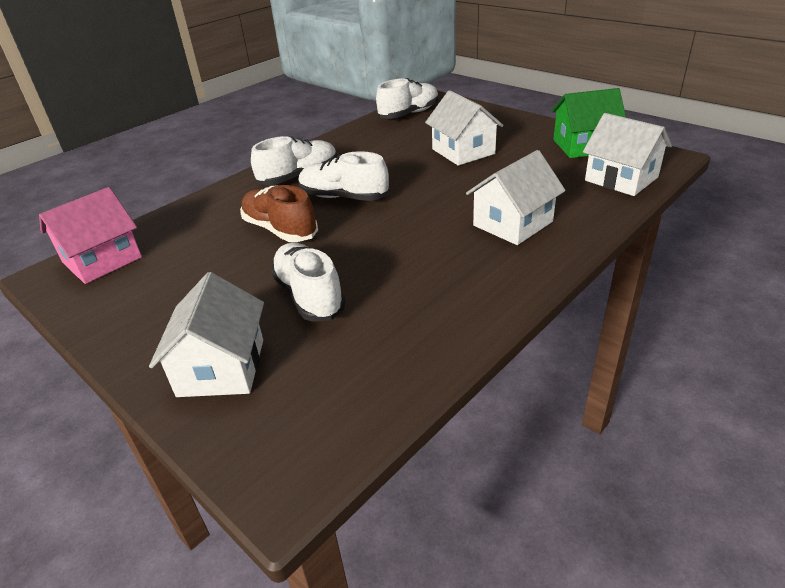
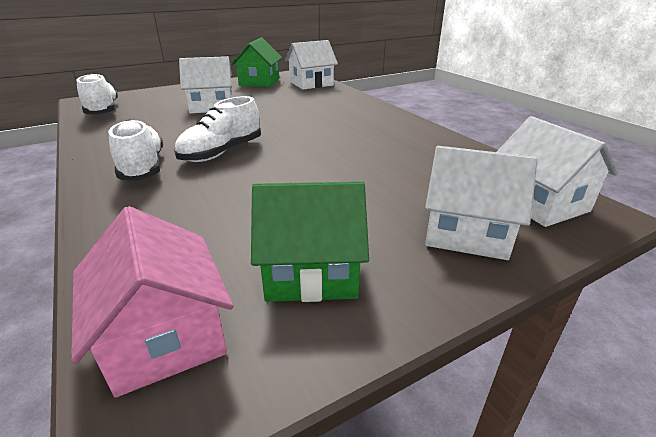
camera: 75 degrees left, 5 degrees down
(159, 293) = (311, 271): none -> green house
(280, 230) = (246, 186): brown shoe -> none
(309, 295) = (375, 183): white shoe -> none
(513, 223) = (333, 111): white house -> white house (539, 203)

